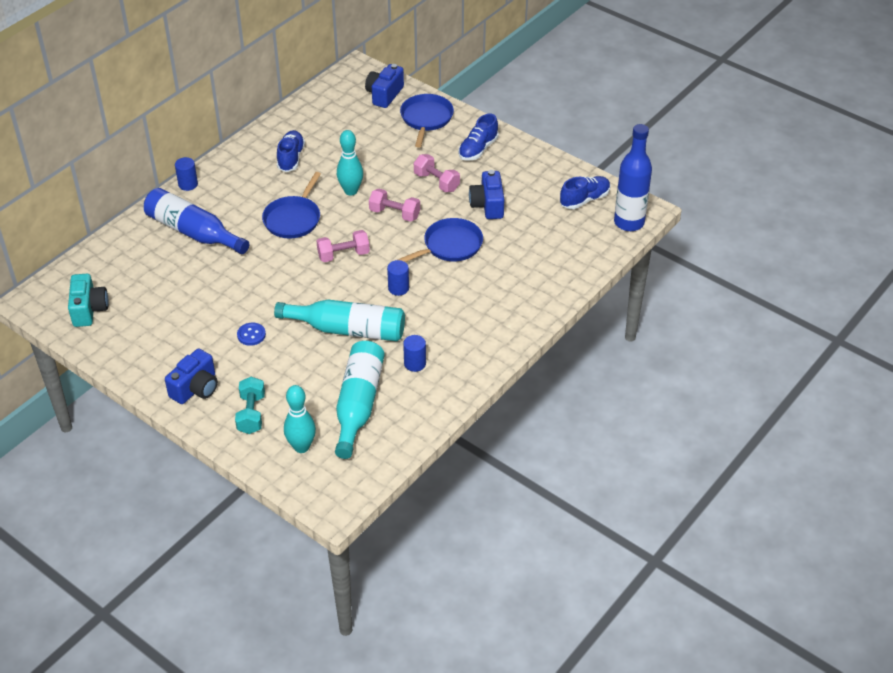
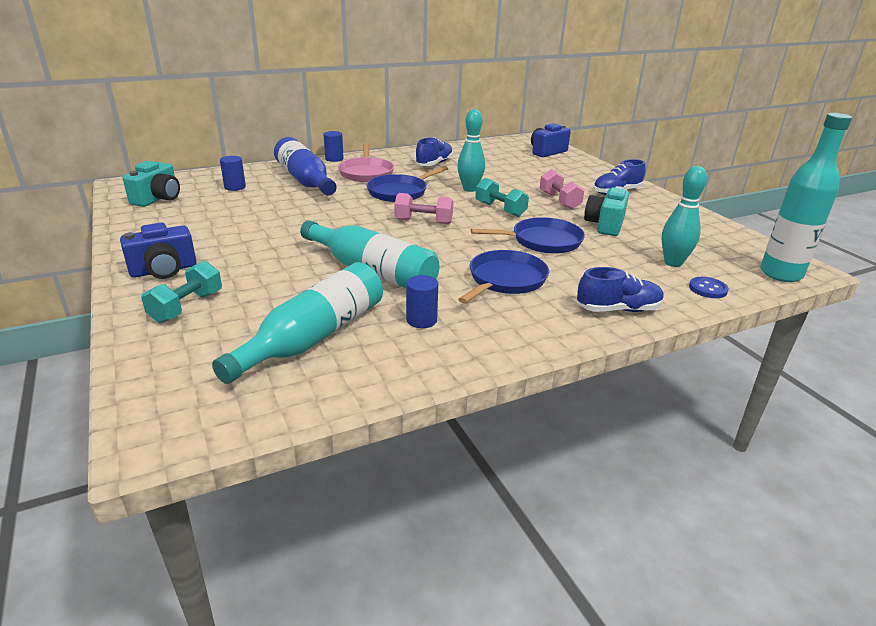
camera: 25 degrees right, 15 degrees down
(239, 198) = (366, 173): none -> pink pan
(251, 335) = (270, 249): blue button -> blue button (708, 289)
(301, 447) = (198, 356): turquoise bowling pin -> turquoise bowling pin (673, 263)
(394, 214) = (500, 209): pink dumbbell -> turquoise dumbbell
(398, 288) = (459, 256): blue cylinder -> blue cylinder (235, 187)
(426, 118) = (576, 168): blue pan -> blue pan (505, 280)
(488, 205) = (605, 225): blue camera -> turquoise camera
(584, 200) = (725, 245): blue shoe -> blue shoe (618, 309)
(629, 222) = (780, 274): blue bottle -> turquoise bottle

